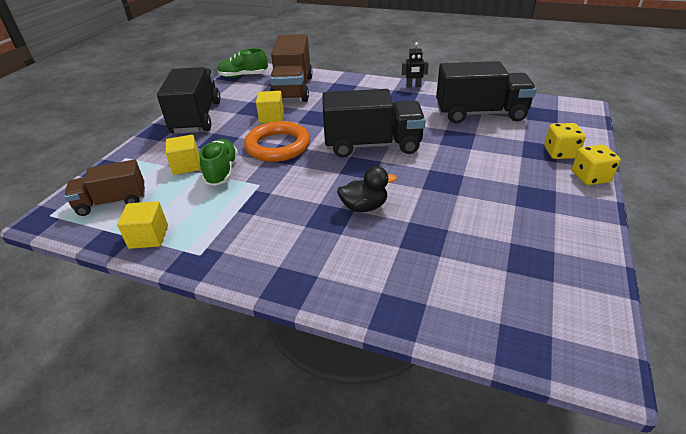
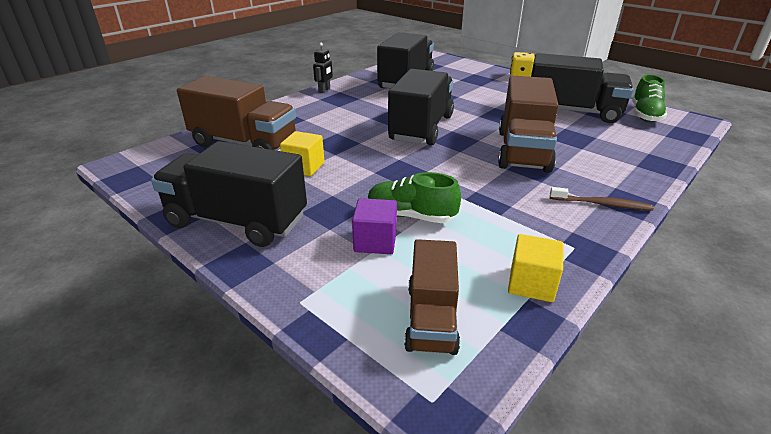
camera: 70 degrees left, 5 degrees down
(186, 166) = (375, 241): yellow cube -> purple cube
(243, 76) = (148, 169): green shoe -> green shoe (645, 115)
(277, 267) = (601, 204): none -> brown toothbrush
(278, 146) = (380, 173): orange ring -> none
(364, 207) = (523, 150): black duck -> brown truck
(506, 231) = (572, 112): none -> black truck
(560, 153) = (485, 75): yellow dice -> none

